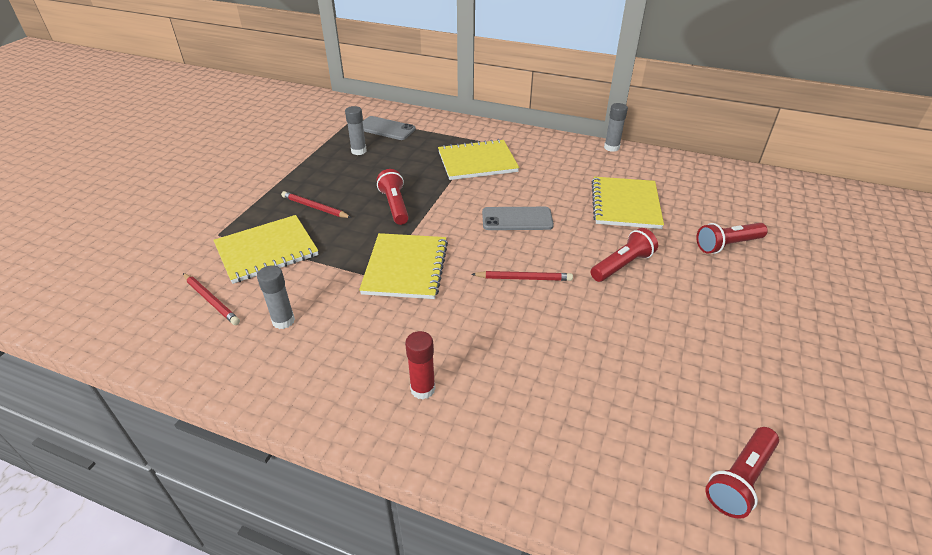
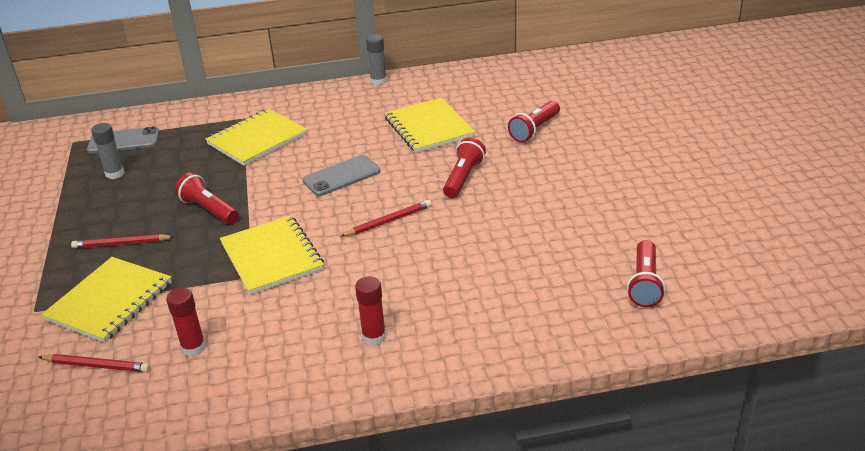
camera: 30 degrees left, 5 degrees down
(283, 321) = (193, 348): grey glue stick -> red glue stick

